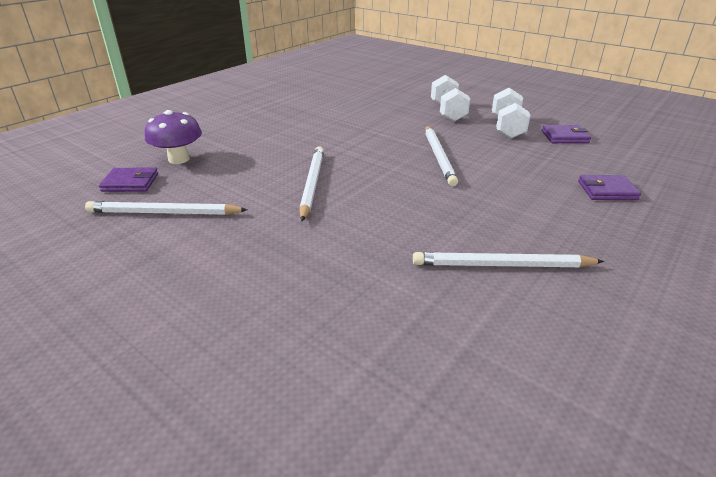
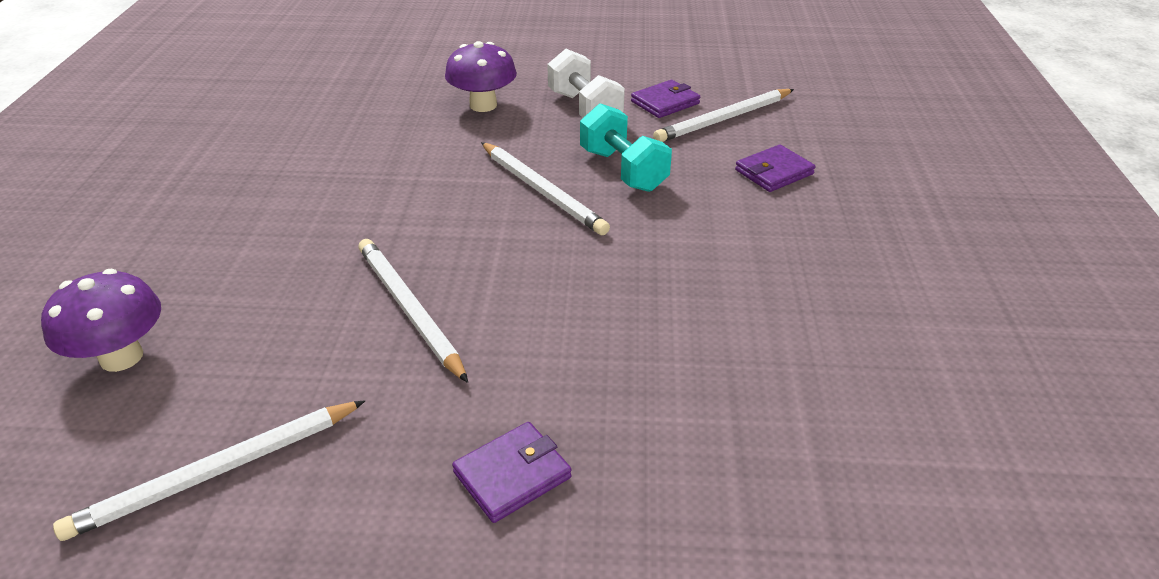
camera: 35 degrees left, 5 degrees up
(130, 183) = (78, 444): purple wallet -> purple wallet (512, 475)
(448, 112) = (483, 105): white dumbbell -> purple mushroom
(499, 161) = (623, 170): none -> turquoise dumbbell
(502, 265) = (759, 330): white pencil -> white pencil (724, 119)

